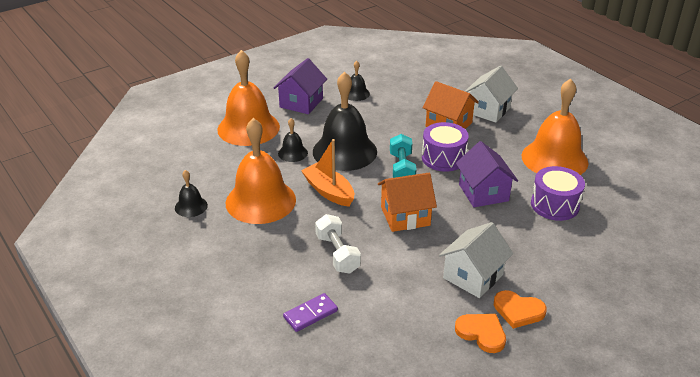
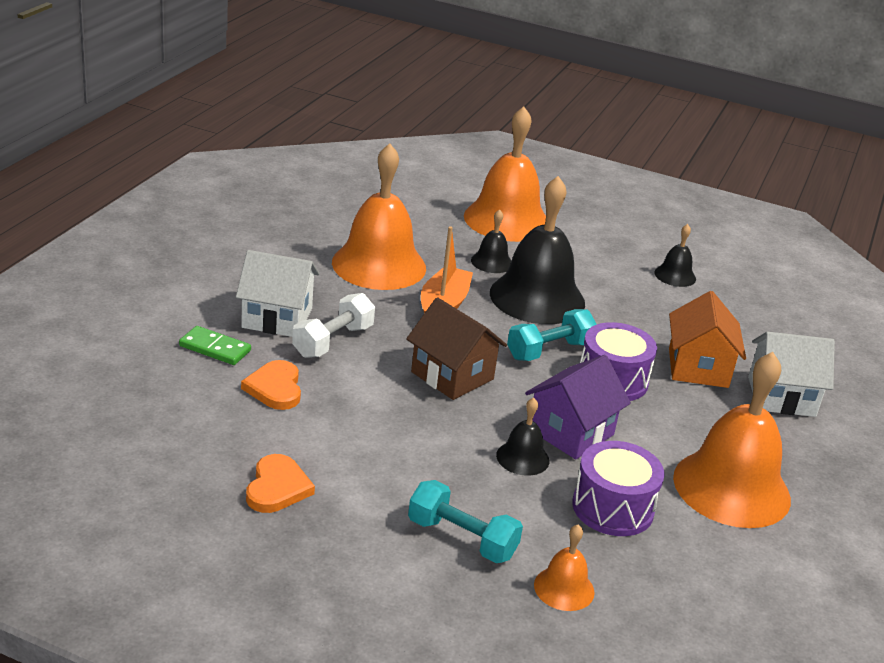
camera: 55 degrees right, 5 degrees down
(191, 206) = (327, 225): black bell -> black bell (522, 458)
(301, 103) = (602, 241): purple house -> none
(310, 314) = (215, 348): purple domino -> green domino
(405, 216) = (452, 375): orange house -> brown house
(473, 276) = (382, 458): white house -> white house (277, 318)
(518, 311) = (345, 512): orange heart -> orange heart (275, 388)
(559, 271) = (462, 539): none -> turquoise dumbbell
(612, 249) = (564, 588): none -> orange bell

